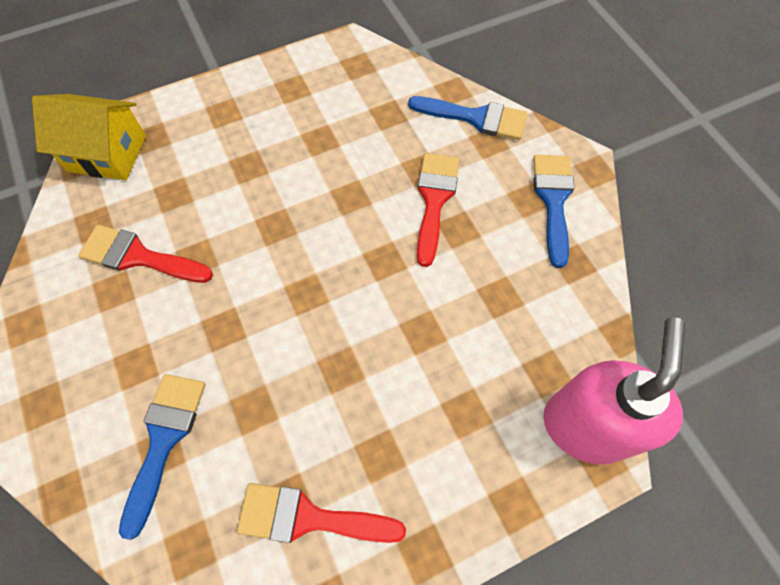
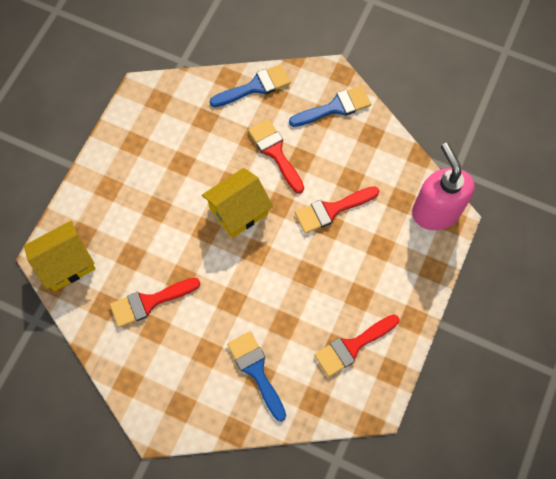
camera: 40 degrees left, 5 degrees up
(331, 232) = (238, 211): none -> yellow house
(443, 315) = (331, 210): none -> red brush
(553, 200) = (335, 107): blue brush -> blue brush turned 105 degrees clockwise

